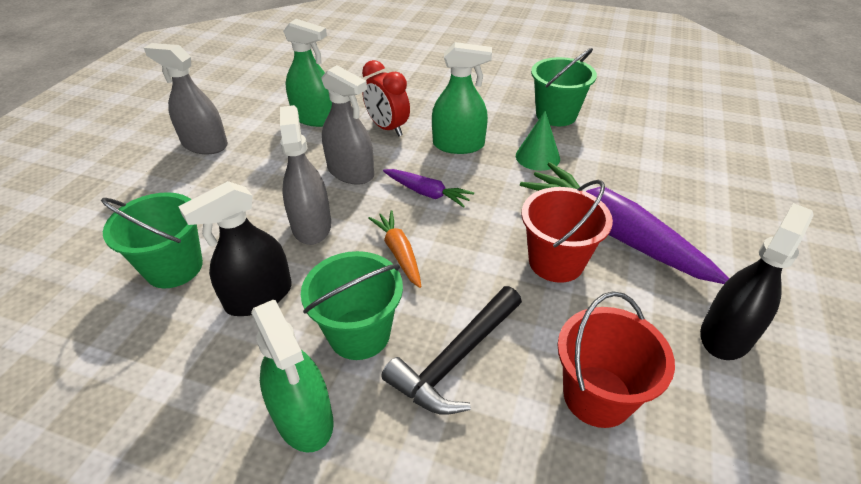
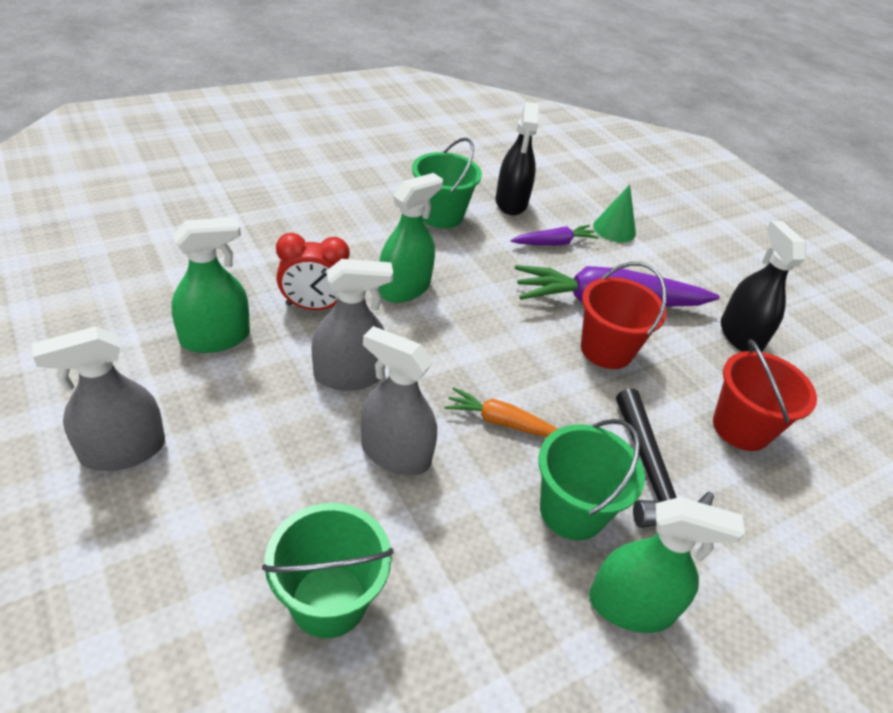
camera: 55 degrees left, 0 degrees up
(259, 296) = (454, 553): black spray bottle -> black spray bottle (511, 202)
(427, 193) = (445, 352): purple carrot -> purple carrot (554, 243)
(537, 157) = (480, 265): green cone -> green cone (614, 229)

